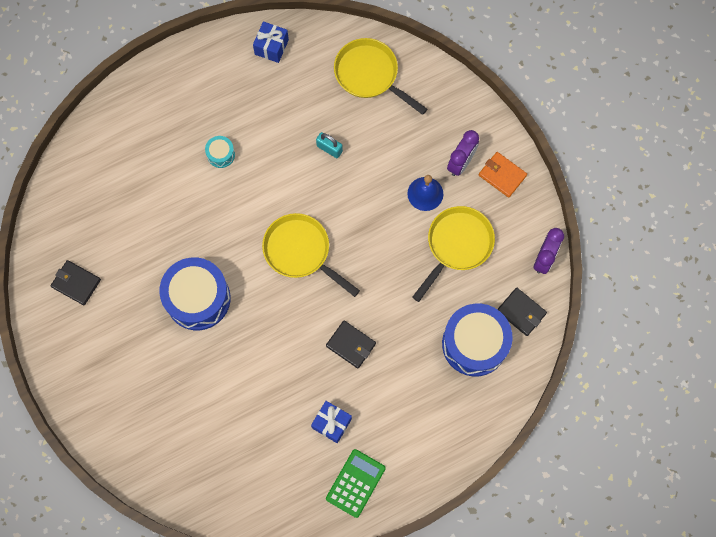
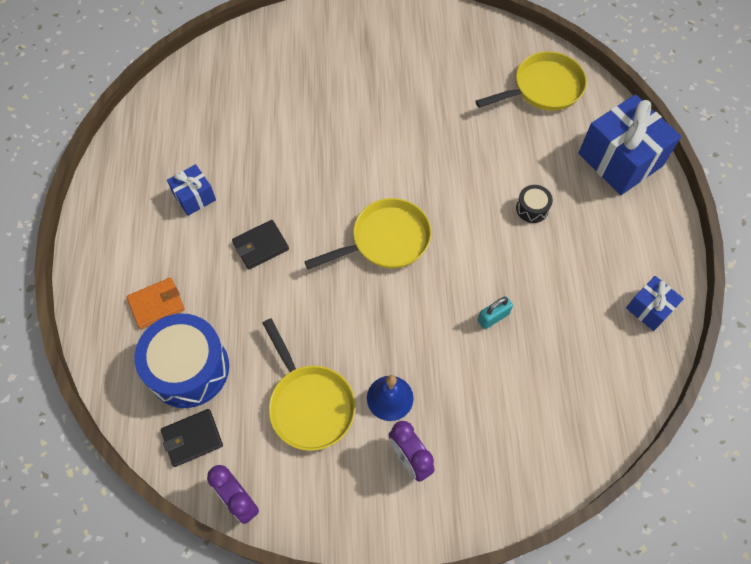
camera: 115 degrees right, 10 degrees down
(76, 283) = (450, 47): black wallet -> none
(143, 105) = (620, 160): none -> blue gift
(198, 298) = (384, 133): blue drum -> none
(221, 154) = (532, 208): turquoise drum -> black drum
(355, 483) = (126, 194): green calculator -> none
(370, 75) = (572, 403): yellow pan -> yellow pan (543, 88)
(502, 175) = (369, 503): orange wallet -> orange wallet (156, 304)

